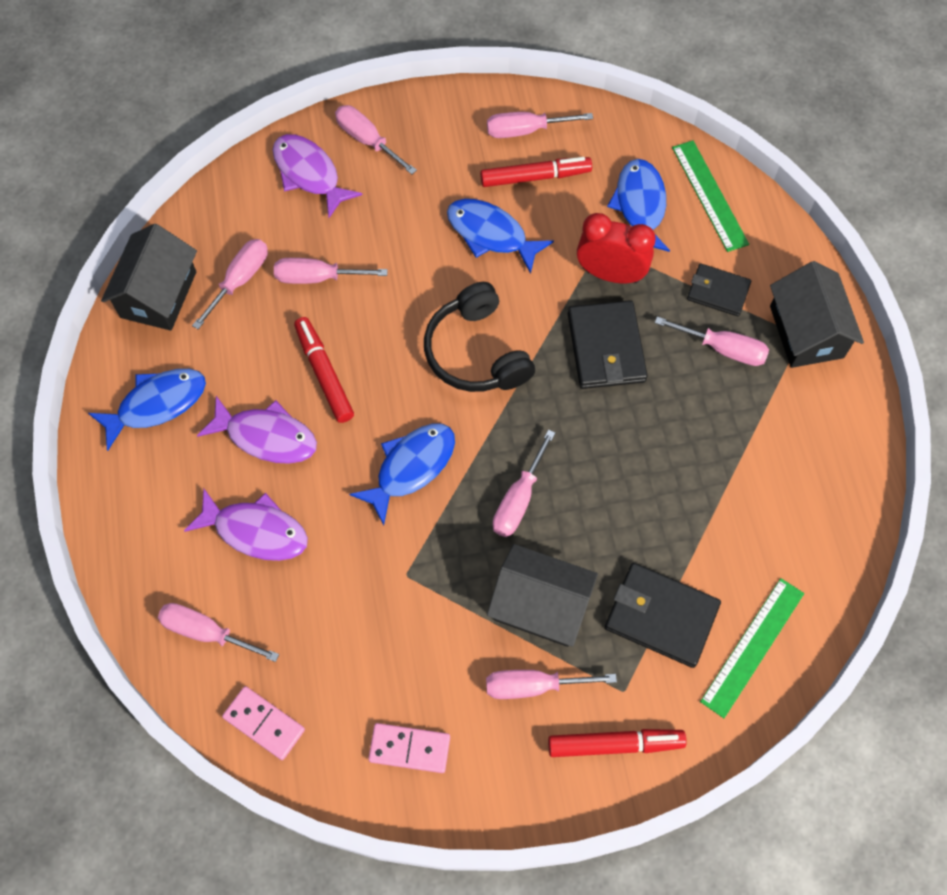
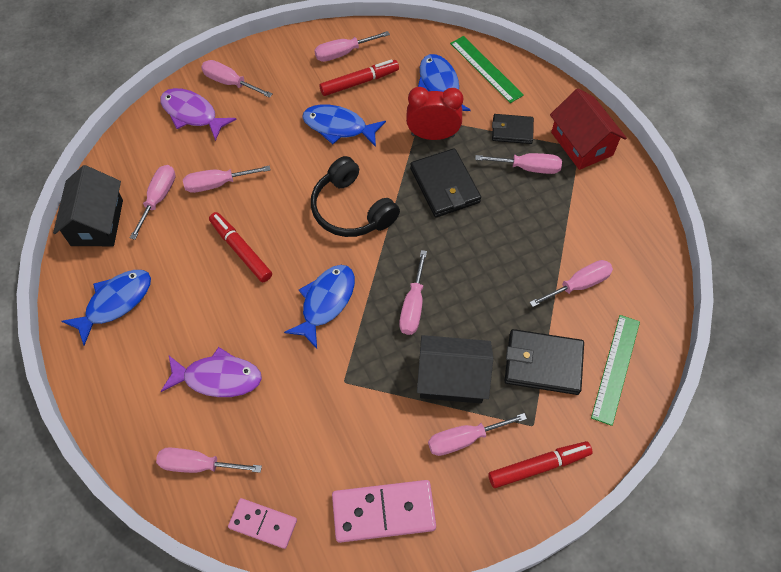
camera: 15 degrees left, 5 degrees down
(267, 436) = (208, 306): purple fish -> none
(409, 748) = (383, 512): pink domino -> pink domino, size x1.60
(740, 525) = (578, 285): none -> pink screwdriver
(806, 332) = (582, 143): black house -> red house

